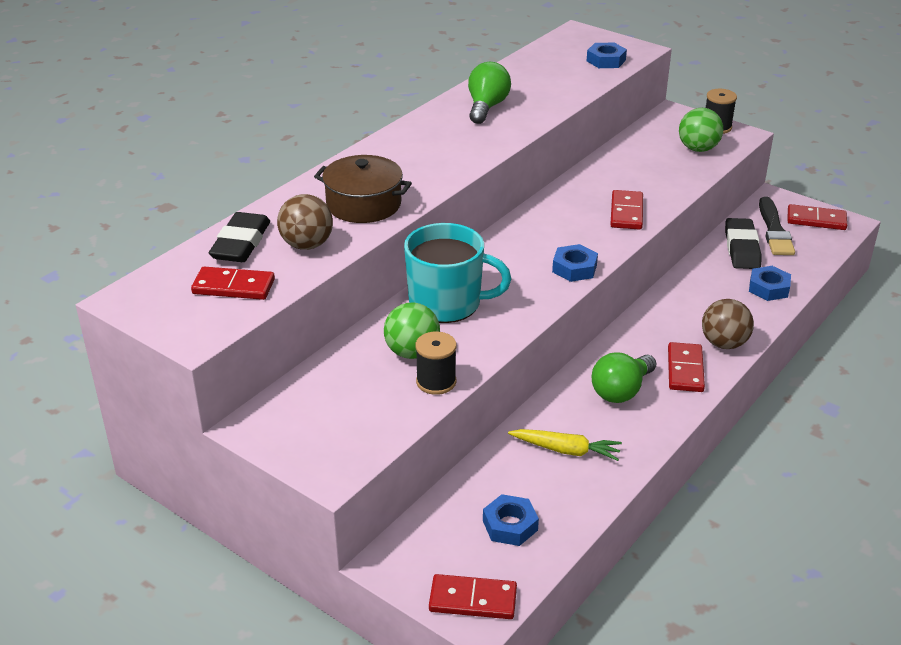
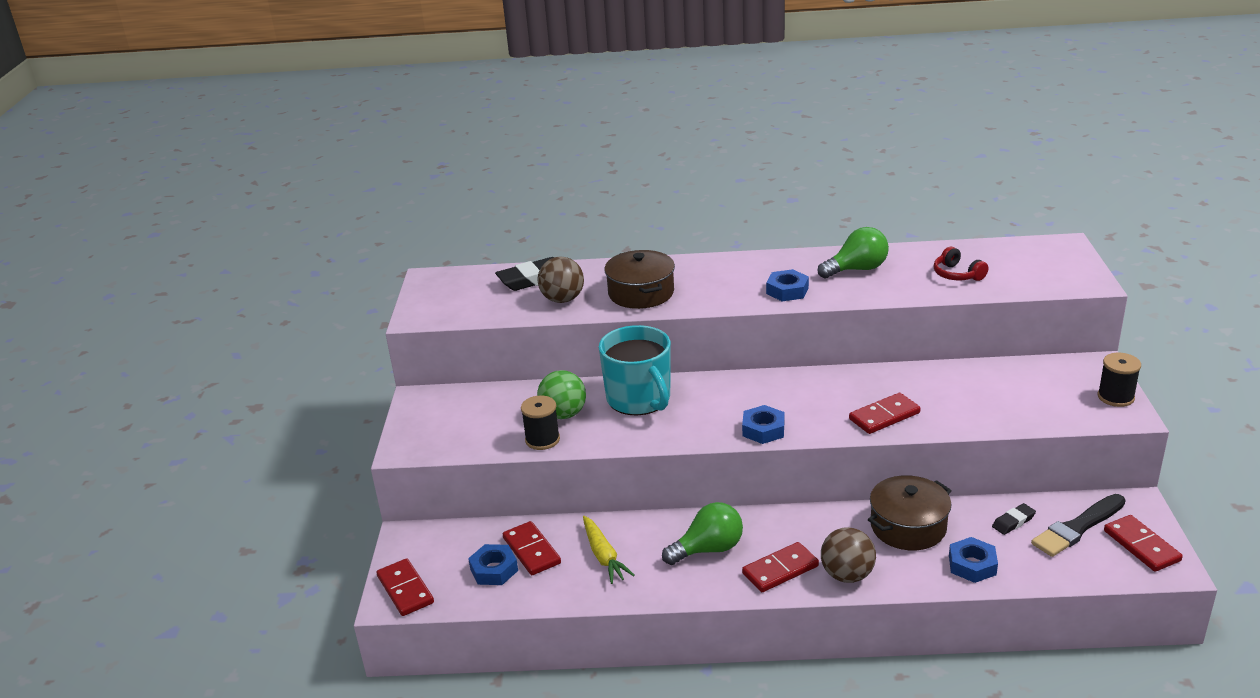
camera: 55 degrees right, 5 degrees down
(233, 286) = (484, 301): red domino -> red domino (532, 551)
(556, 80) = (957, 274): none -> red headphones
(606, 60) = (1036, 278): blue nut -> blue nut (787, 290)
(621, 391) = (708, 549): green light bulb -> green light bulb turned 150 degrees clockwise
(698, 149) = (1055, 404): green ball -> none
(699, 290) = (908, 527): none -> brown pot
(742, 248) = (1013, 522): black eraser -> black eraser, size x0.54

